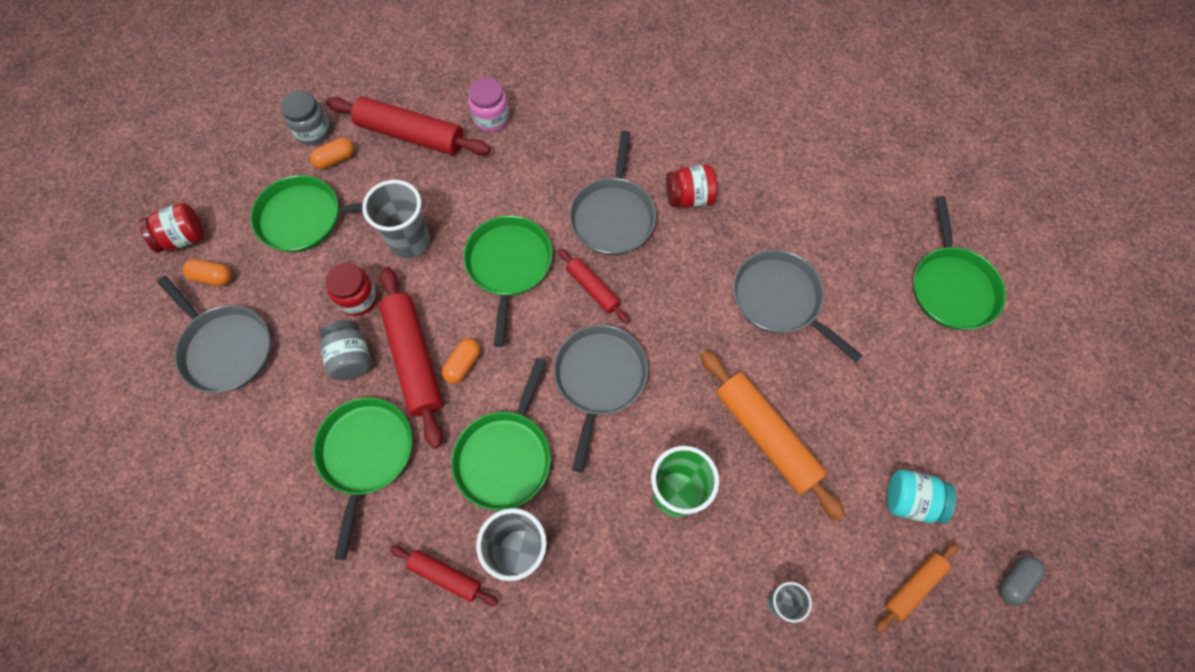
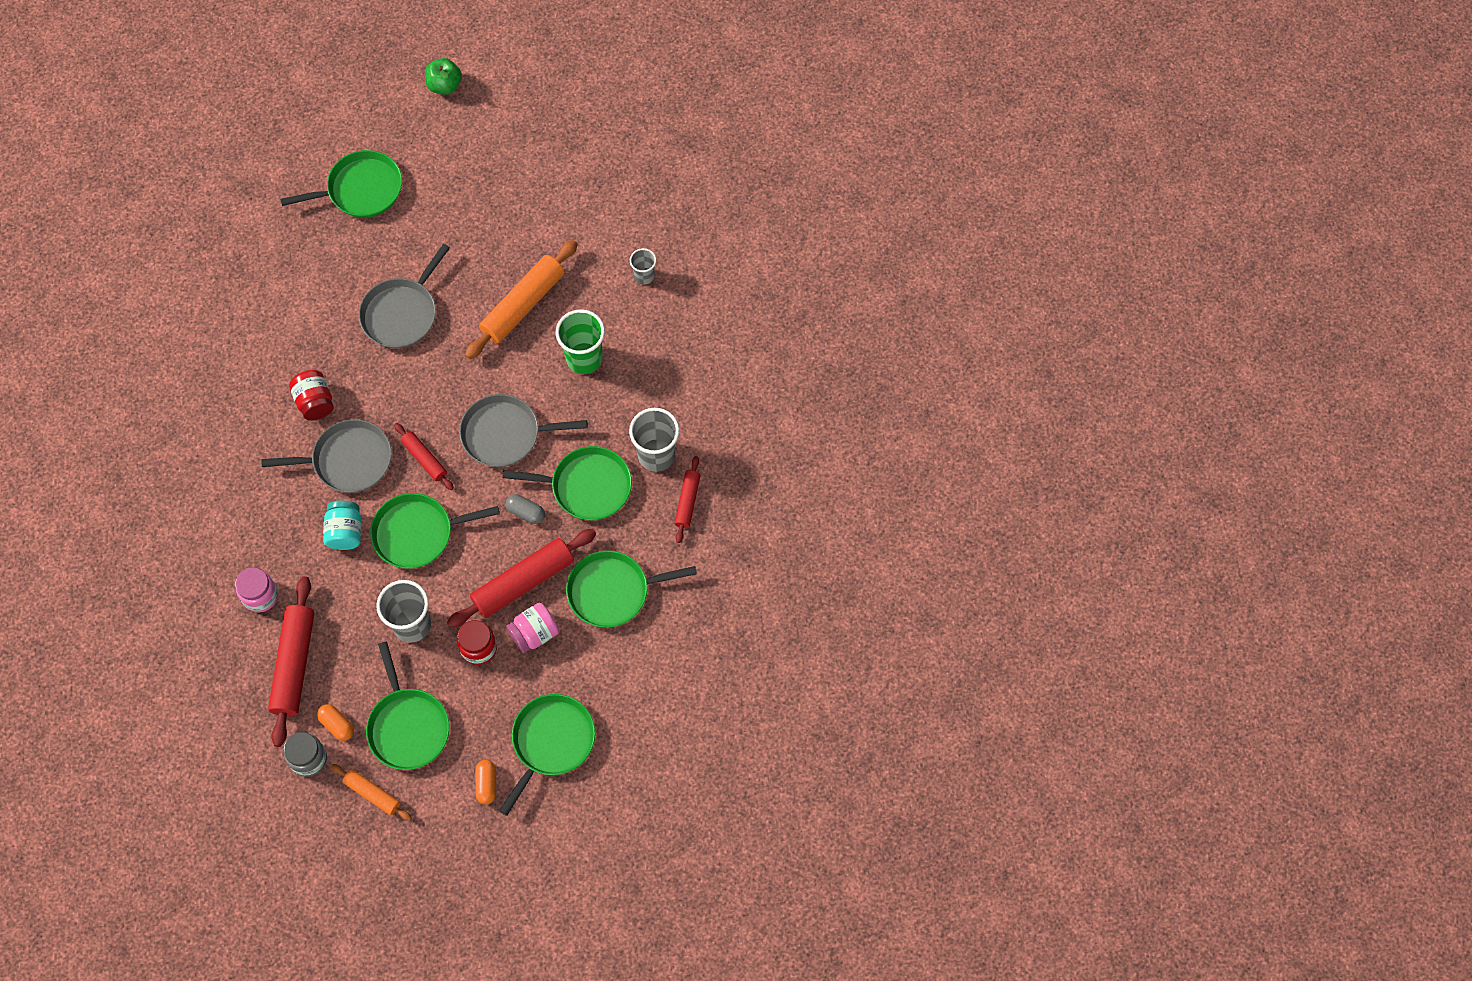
camera: 105 degrees left, 0 degrees up
(183, 238) = (453, 830): red jar -> none
(225, 348) = (551, 742): grey pan -> green pan
(351, 358) = (534, 633): grey jar -> pink jar
(463, 364) = (518, 542): orange capsule -> none
(593, 289) = (424, 459): red rolling pin -> red rolling pin turned 75 degrees counterclockwise
(910, 500) = (548, 202): turquoise jar -> turquoise jar (345, 532)
(913, 587) = (610, 195): orange rolling pin -> orange rolling pin (372, 794)
(1015, 581) = (588, 134): grey capsule -> grey capsule (526, 512)
(1099, 409) = (444, 85): none -> green apple

